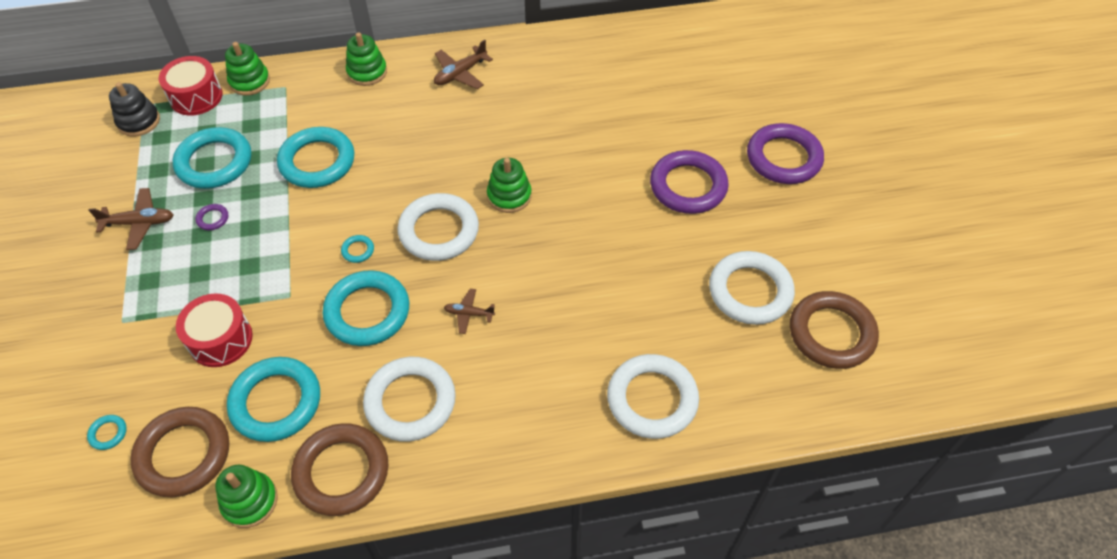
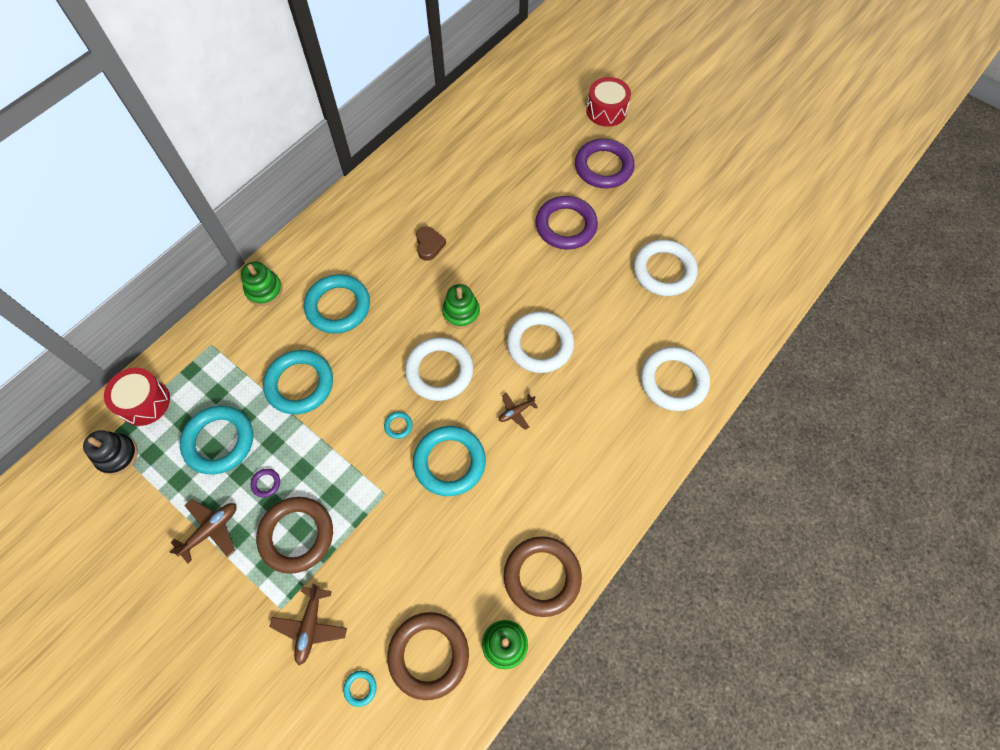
camera: 40 degrees left, 10 degrees up
(220, 339) = (369, 561): red drum -> red drum (606, 111)
(249, 81) = (176, 360): green stacking toy -> none
(276, 402) = (453, 570): turquoise ring -> turquoise ring (338, 306)
(410, 402) = (538, 498): white ring -> white ring (540, 344)
(460, 73) = (336, 245): brown plane -> brown plane (310, 626)
(540, 122) = (429, 245): none -> brown heart
(831, 333) = (729, 264): brown ring -> brown ring (296, 535)

